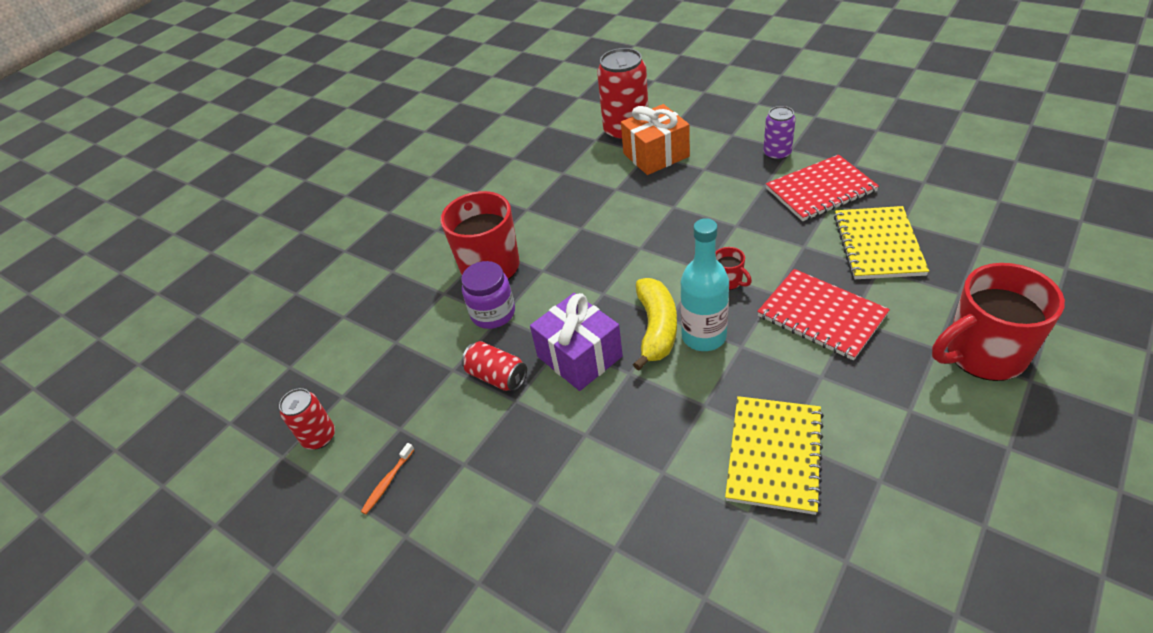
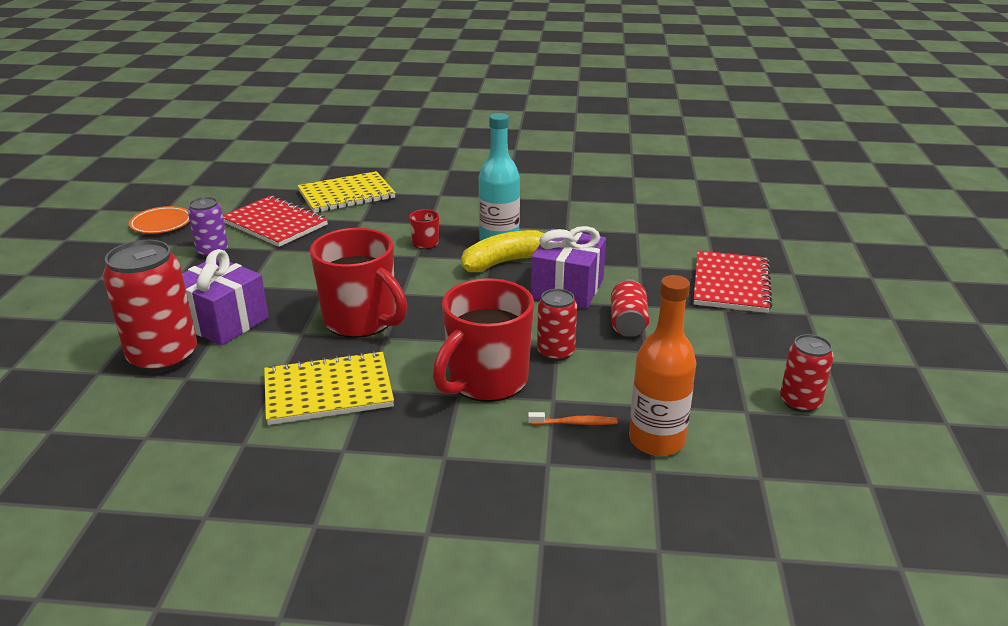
camera: 125 degrees left, 15 degrees down
(363, 330) = (656, 440): none -> orange bottle
(388, 482) = (784, 340): orange toothbrush -> orange toothbrush (574, 423)
(493, 313) = (555, 352): purple jar -> red can
(656, 155) = (223, 321): orange gift -> purple gift
(774, 455) = (584, 202): yellow notebook -> yellow notebook (328, 391)
(821, 315) = (443, 204): red notebook -> red notebook (730, 284)
(849, 128) = (161, 223): none -> orange plate
(983, 354) = (445, 158): red mug -> red mug (361, 321)

